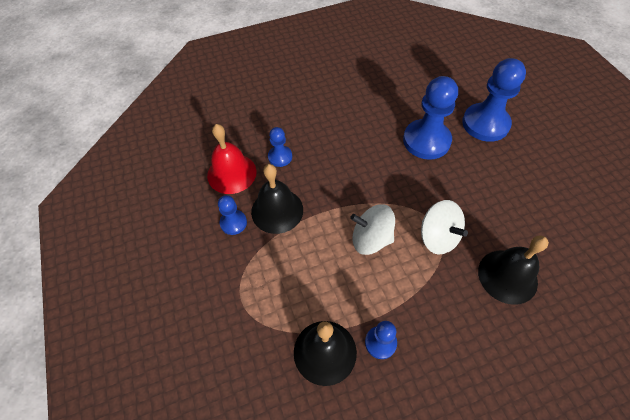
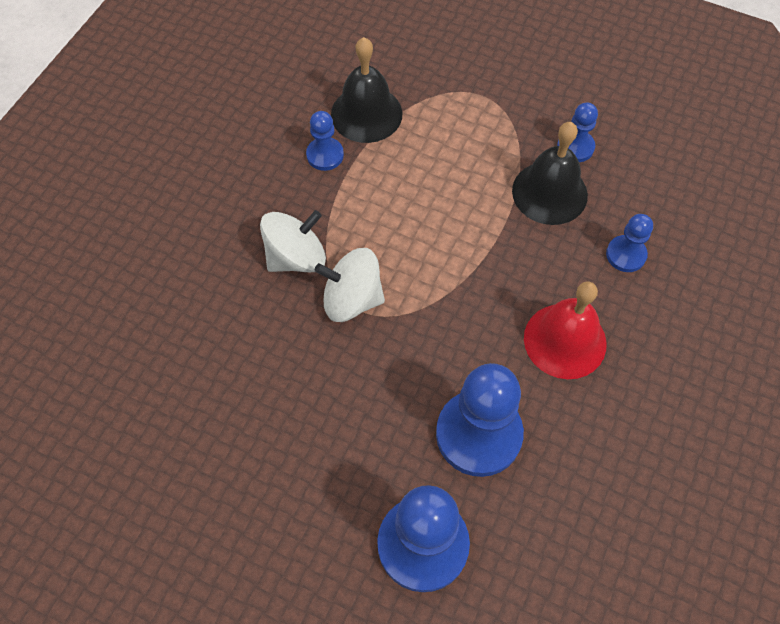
camera: 135 degrees right, 5 degrees up
(231, 173) = (649, 192): red bell -> red bell (565, 340)
(371, 239) = (421, 240): white spinning top -> white spinning top (296, 257)
(507, 276) = (245, 311): black bell -> none

